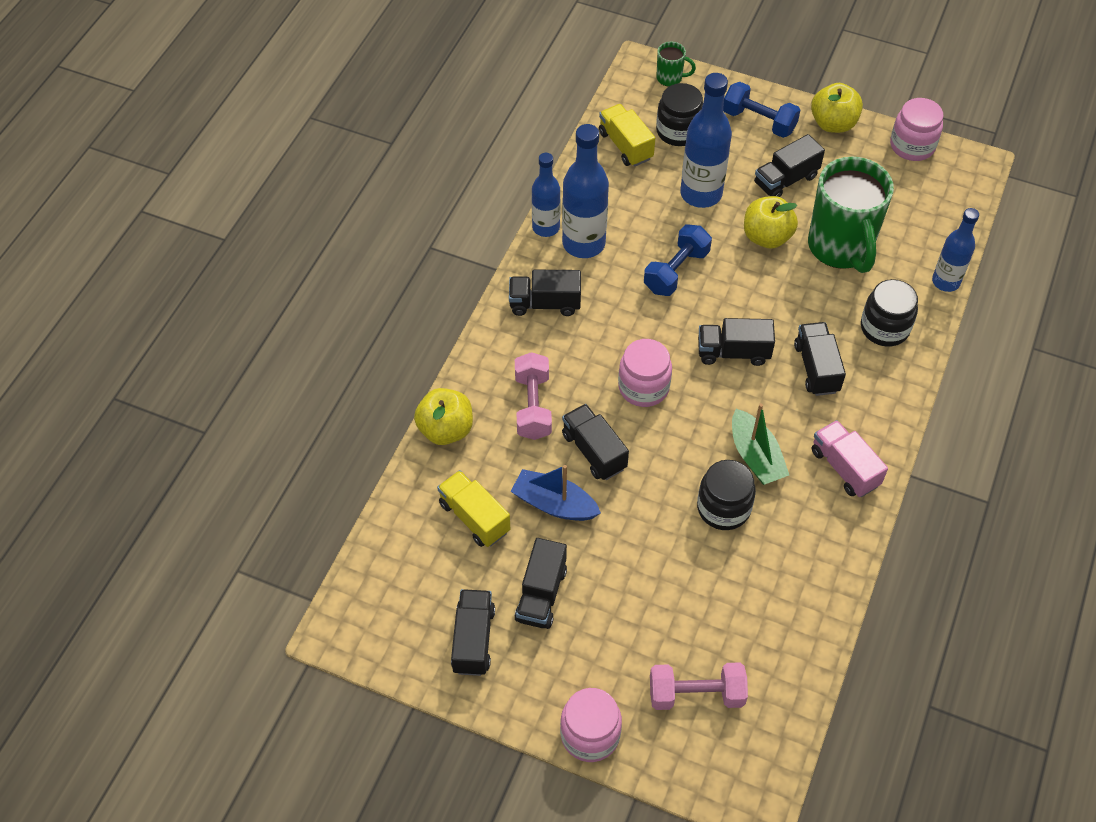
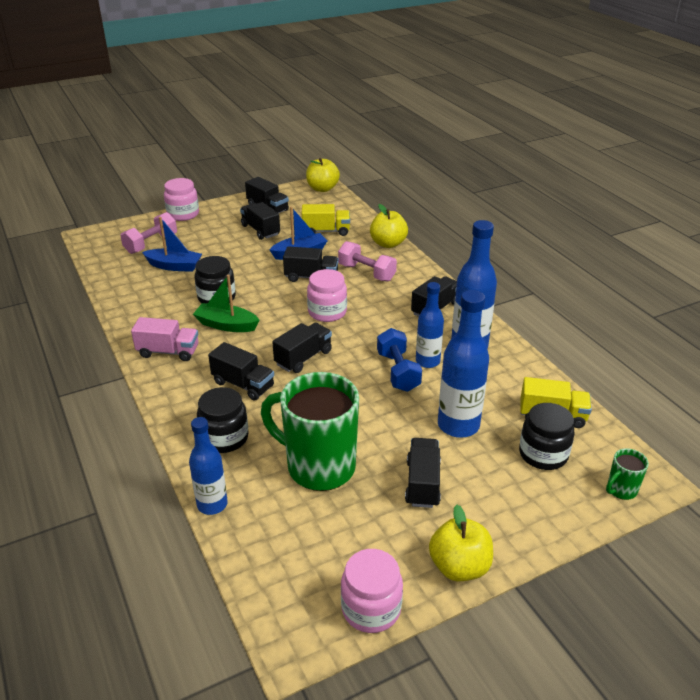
camera: 130 degrees right, 20 degrees down
(546, 227) = (501, 338): blue bottle -> blue bottle (427, 361)
(713, 613) = (174, 266): none -> blue boat
(759, 121) = (510, 514): blue dumbbell -> none
(766, 237) = (376, 433): yellow apple -> yellow apple (322, 188)

